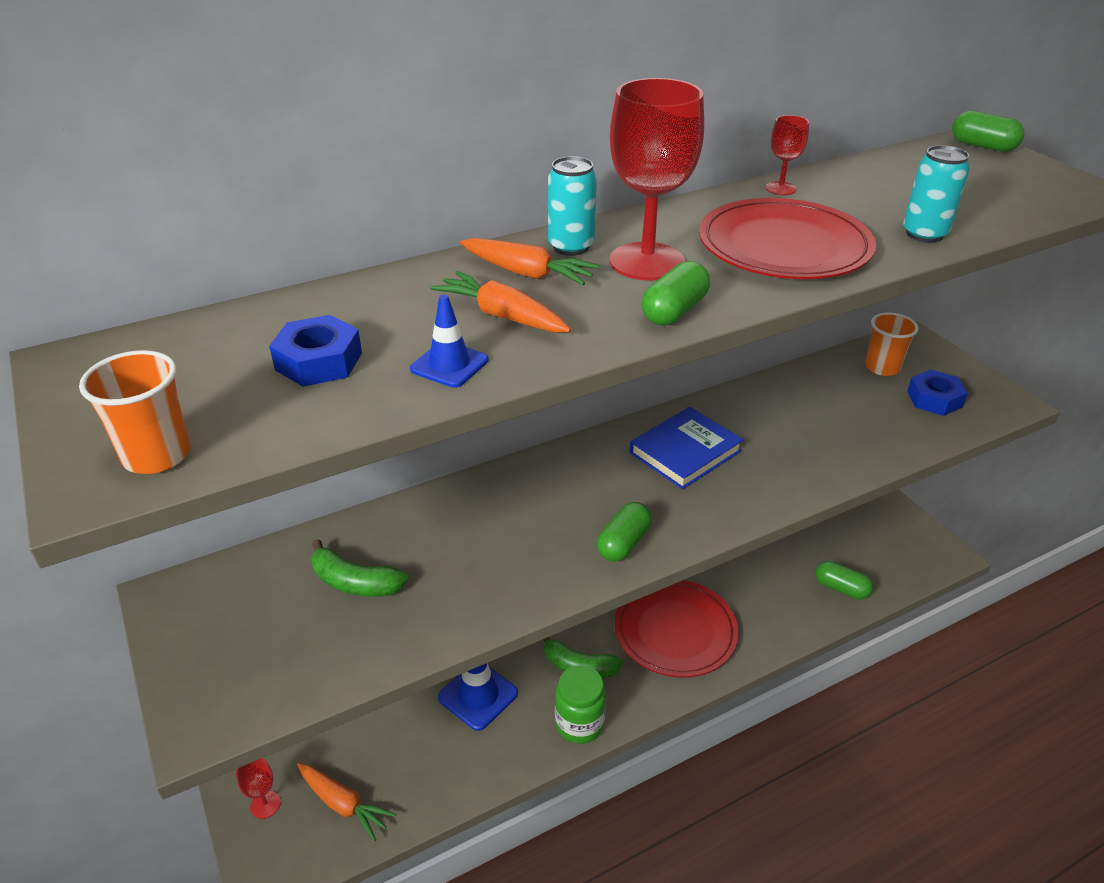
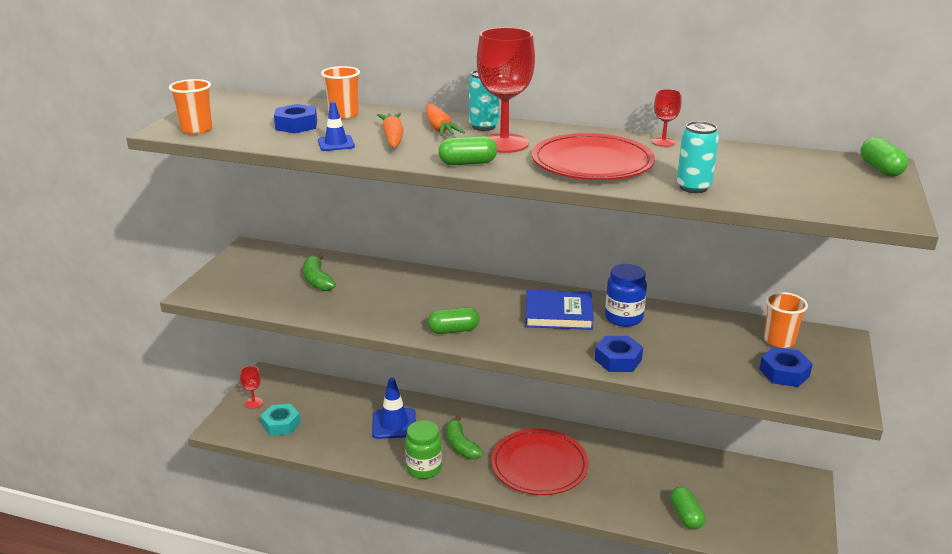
camera: 45 degrees right, 10 degrees down
(343, 804) = (281, 424): orange carrot -> turquoise nut
(350, 309) = (343, 114): none -> orange cup
(744, 419) = (623, 318): none -> blue jar
(813, 472) = (618, 359): none -> blue nut

